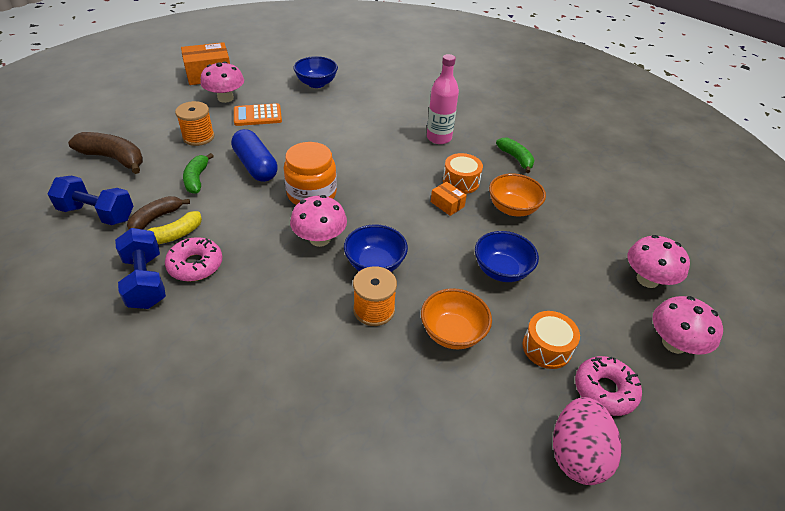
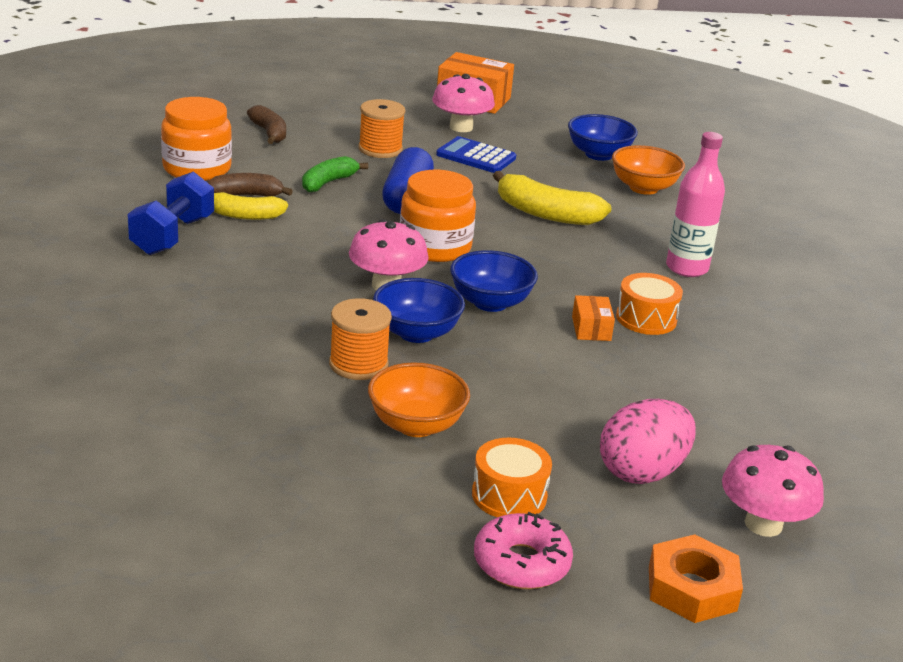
camera: 40 degrees right, 15 degrees down
(97, 214) = (197, 169): blue dumbbell -> orange jar
(114, 158) = (269, 133): brown banana -> brown banana, size x0.65
(195, 265) = (232, 246): pink donut -> none
(257, 115) = (476, 156): orange calculator -> blue calculator
(338, 137) = (546, 214): none -> yellow banana
(501, 270) = (563, 413): blue bowl -> blue bowl (490, 303)
(512, 208) = (677, 373): orange bowl -> orange bowl (643, 188)
(516, 159) = (771, 334): green banana -> none
(576, 454) = (401, 579): pink egg -> pink egg (642, 472)
(674, 343) = (692, 588): pink mushroom -> orange nut

